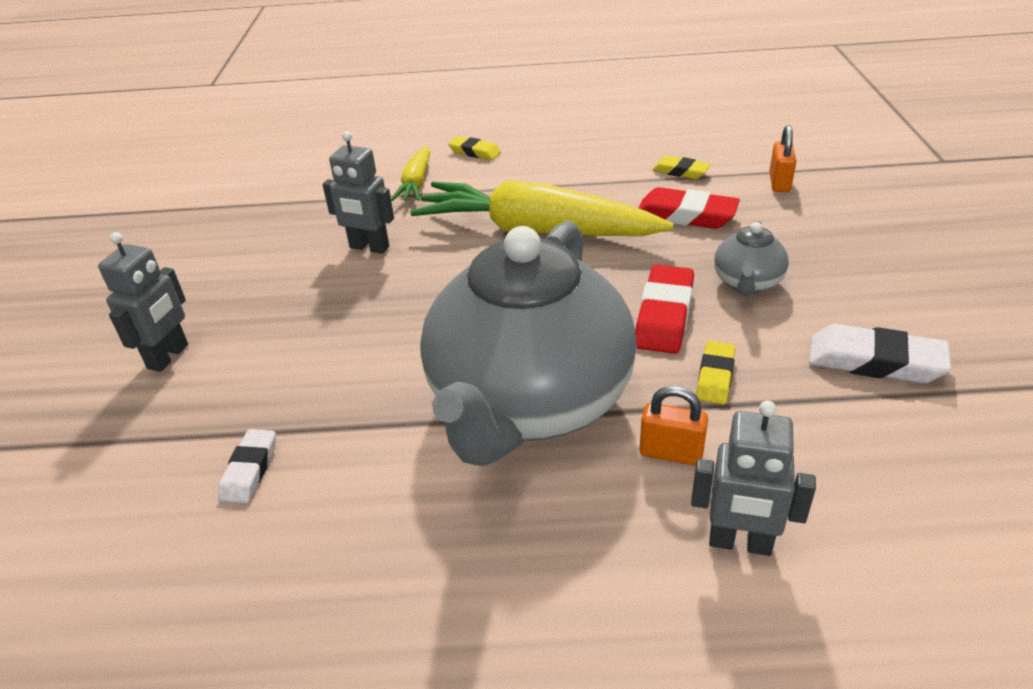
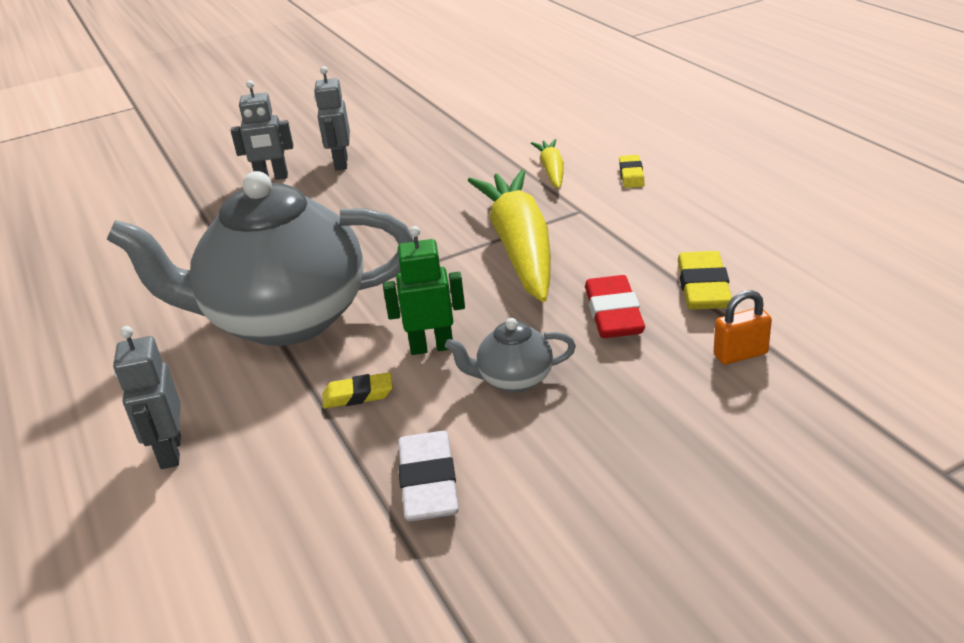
camera: 65 degrees right, 5 degrees down
(250, 470) = (181, 246): white eraser -> none
(369, 247) = (439, 190): grey robot -> grey robot (340, 163)
(416, 183) = (551, 171): yellow carrot -> yellow carrot turned 105 degrees clockwise
(664, 315) = (431, 347): red eraser -> green robot
(671, 453) = (254, 397): orange padlock -> none
(680, 172) = (703, 287): yellow eraser -> yellow eraser, size x1.65

